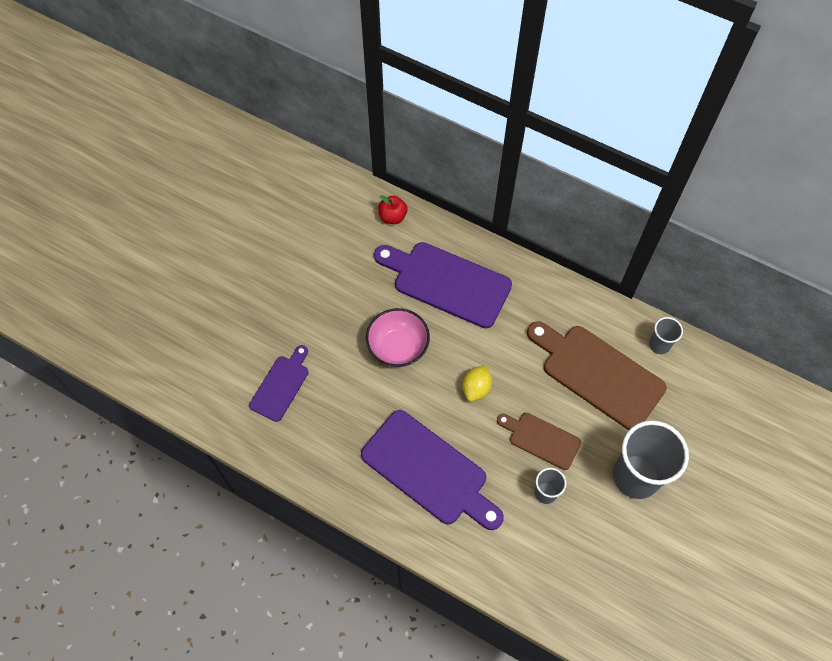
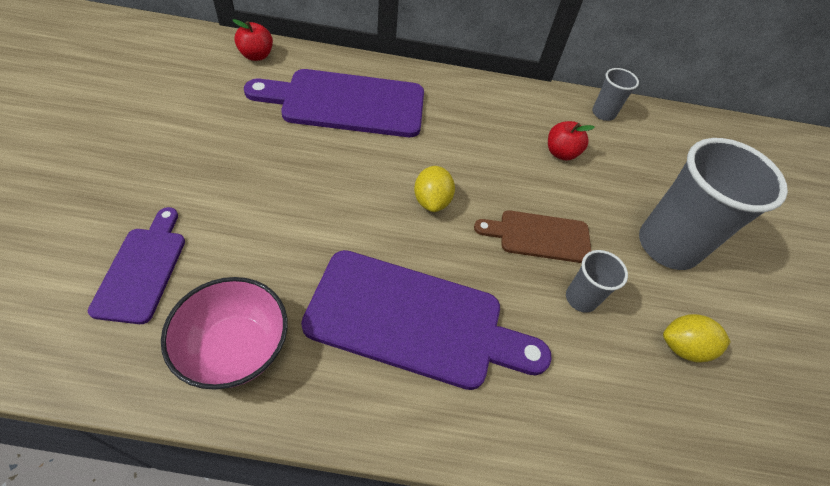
camera: 30 degrees left, 10 degrees down
(398, 347) = (310, 180): pink bowl -> pink bowl (236, 348)
(597, 548) = (683, 347): none -> yellow lemon
(598, 374) = (561, 153): brown cutting board -> red apple

